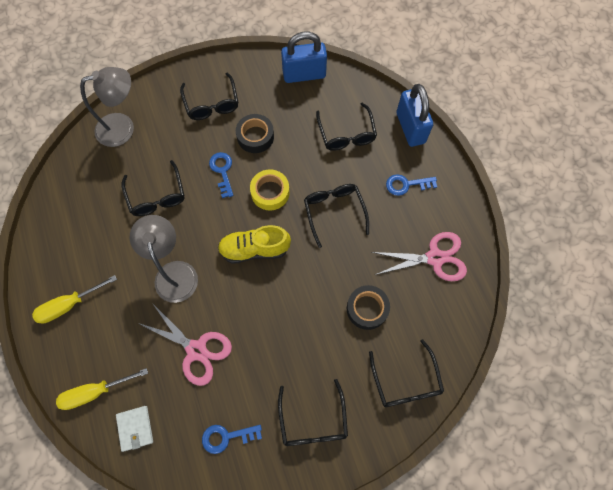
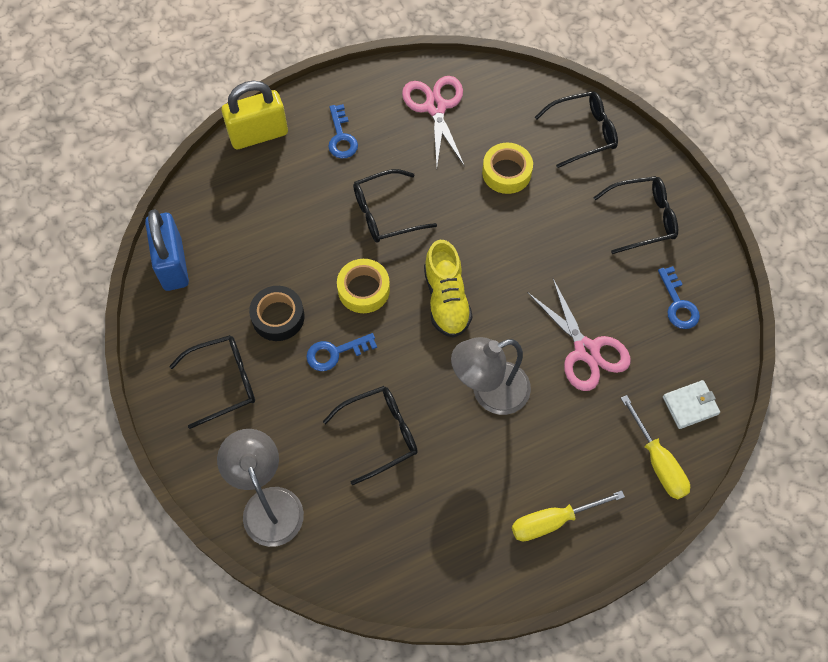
camera: 95 degrees left, 5 degrees down
(69, 305) = (553, 521): yellow screwdriver -> yellow screwdriver turned 105 degrees clockwise
(196, 350) = (586, 351): pink scissors -> pink scissors turned 120 degrees clockwise
(346, 133) = (269, 206): black glasses -> none
(367, 309) = (506, 172): black tape -> yellow tape
(410, 128) = (258, 134): blue padlock -> yellow padlock

